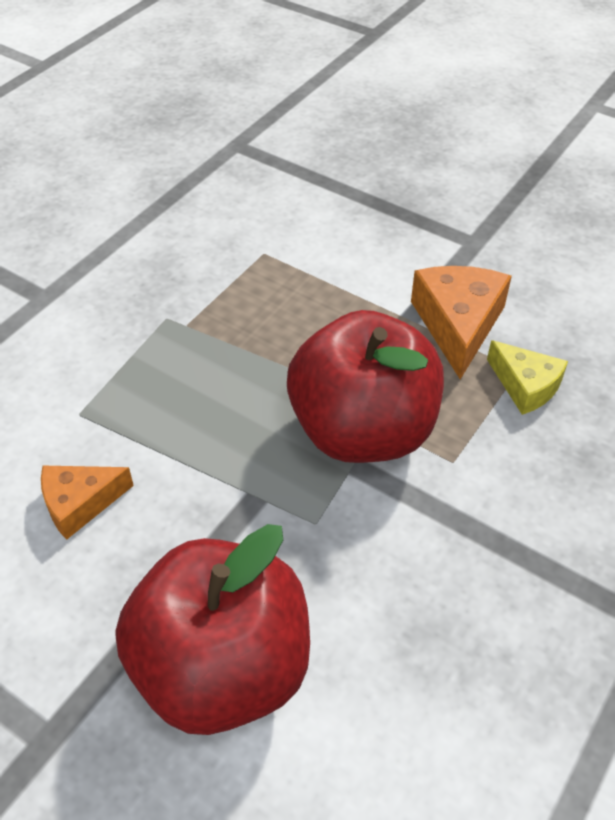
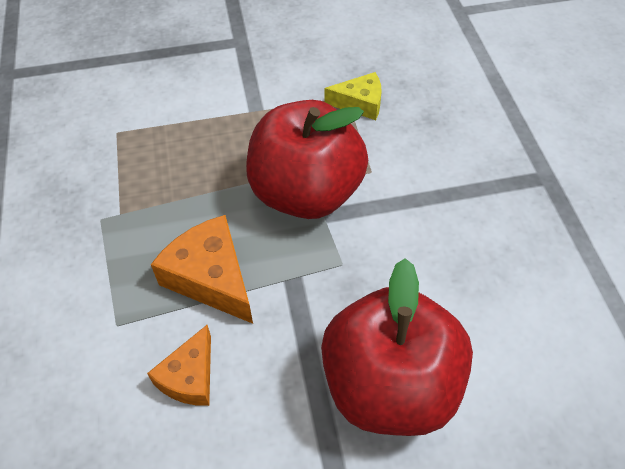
camera: 45 degrees left, 5 degrees up
(458, 325) = (287, 95): orange cheese -> orange cheese (211, 278)

